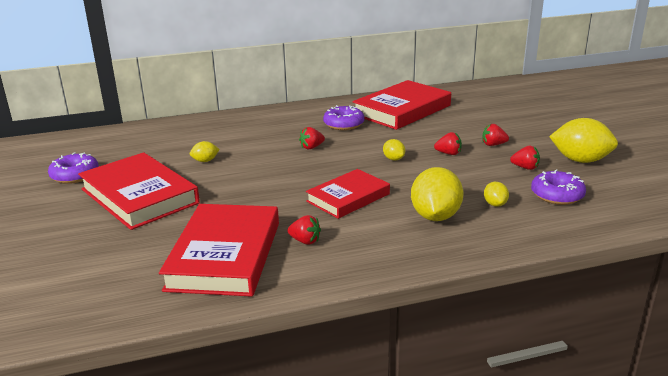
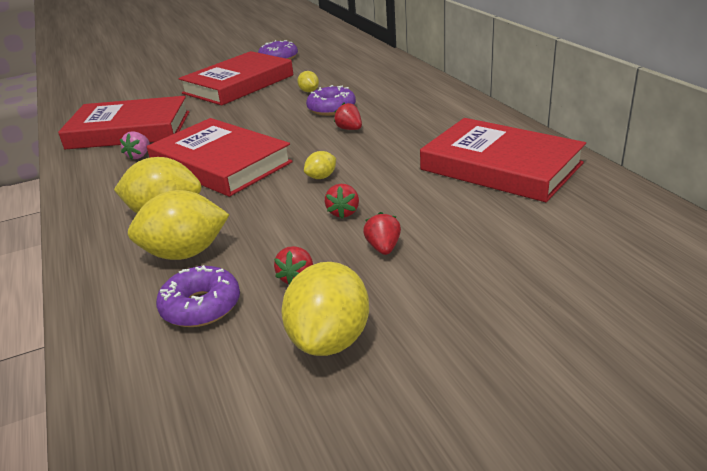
camera: 85 degrees right, 5 degrees up
(305, 241) = (139, 156): red strawberry -> pink strawberry
(343, 124) = (427, 136): purple donut -> purple donut (331, 108)
(348, 197) = (220, 163): red book -> red book, size x1.58
(495, 204) = (185, 253): yellow lemon -> yellow lemon, size x2.08

